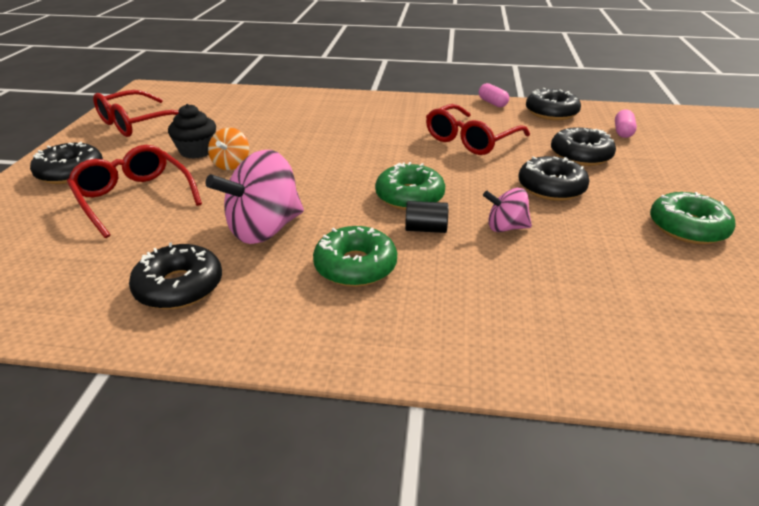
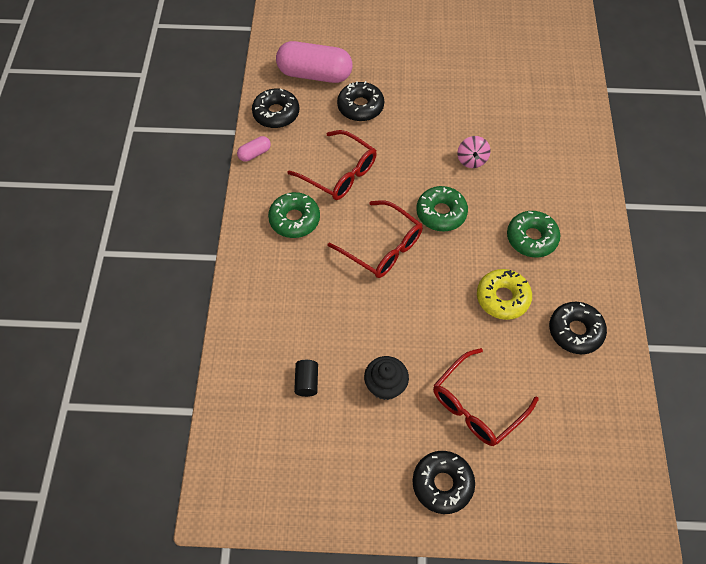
camera: 95 degrees left, 25 degrees up
(137, 123) = (326, 471): red glasses -> red glasses (382, 247)
(231, 164) = (408, 347): orange spinning top -> none
(264, 229) = (502, 298): pink spinning top -> yellow donut
(426, 229) = (482, 202): black cylinder -> black cylinder (306, 382)
(551, 187) = (414, 130): black donut -> none
(622, 132) = (315, 74): pink capsule -> pink capsule, size x2.25
(687, 227) = (454, 73): green donut -> green donut (294, 219)

